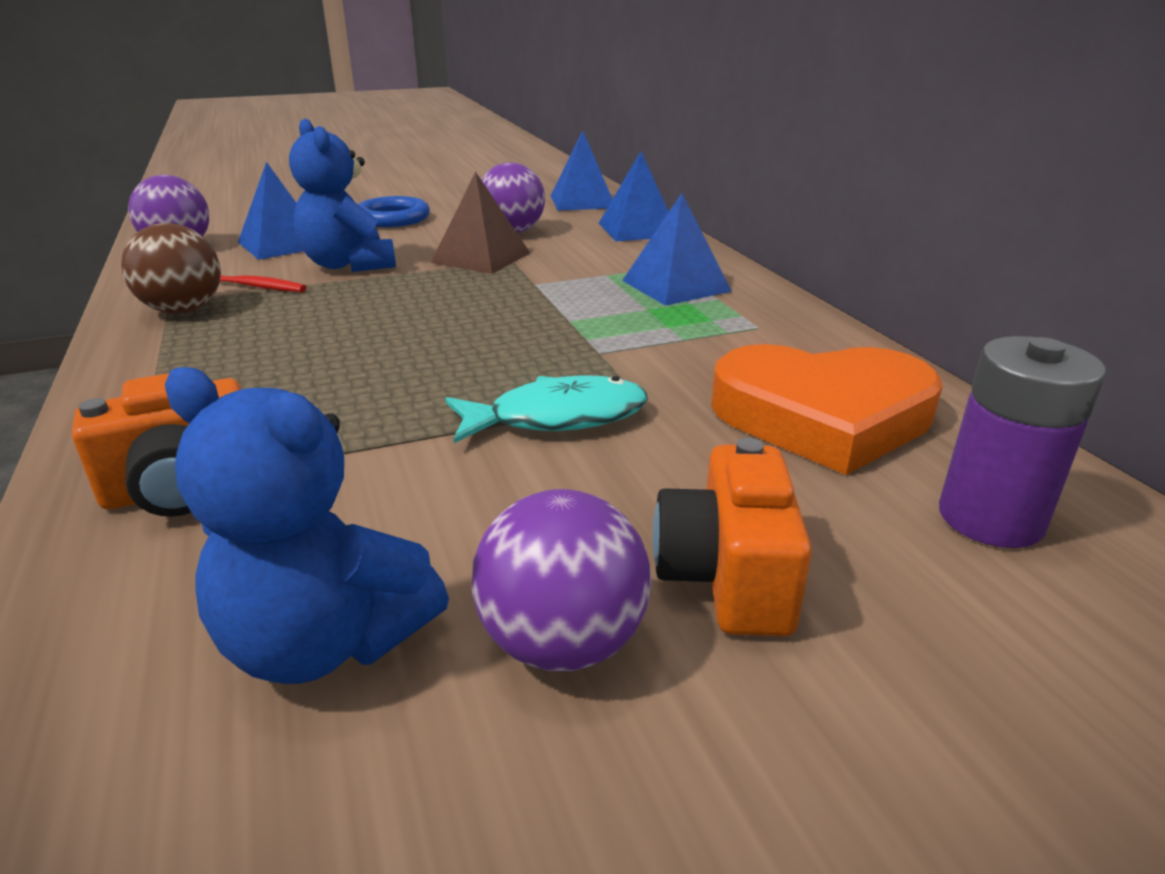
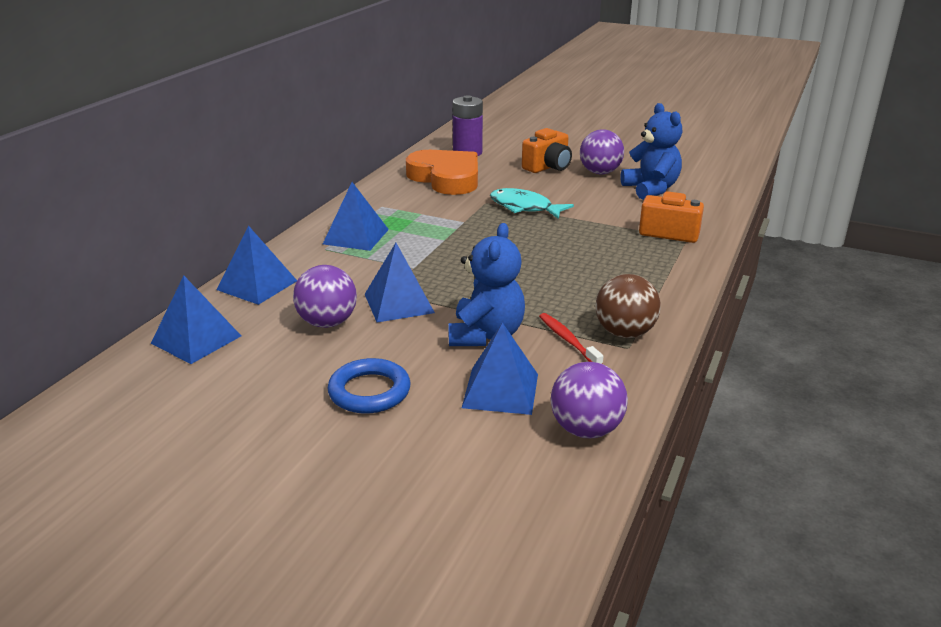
camera: 135 degrees left, 0 degrees up
(481, 257) = (399, 303): brown pyramid -> blue pyramid

